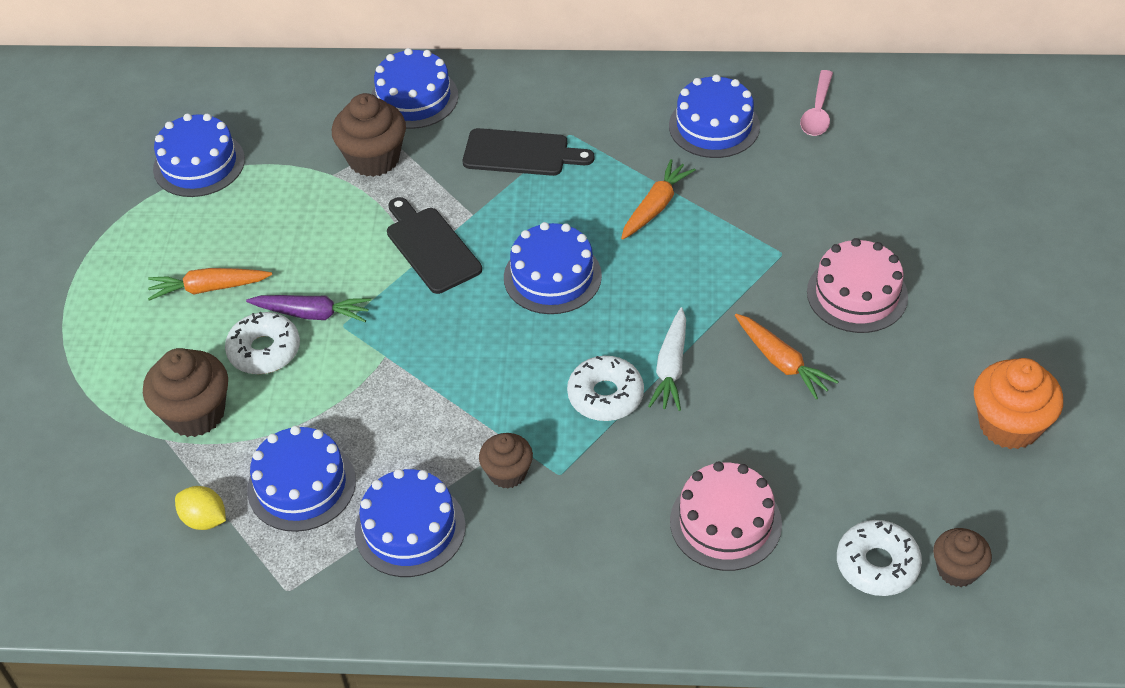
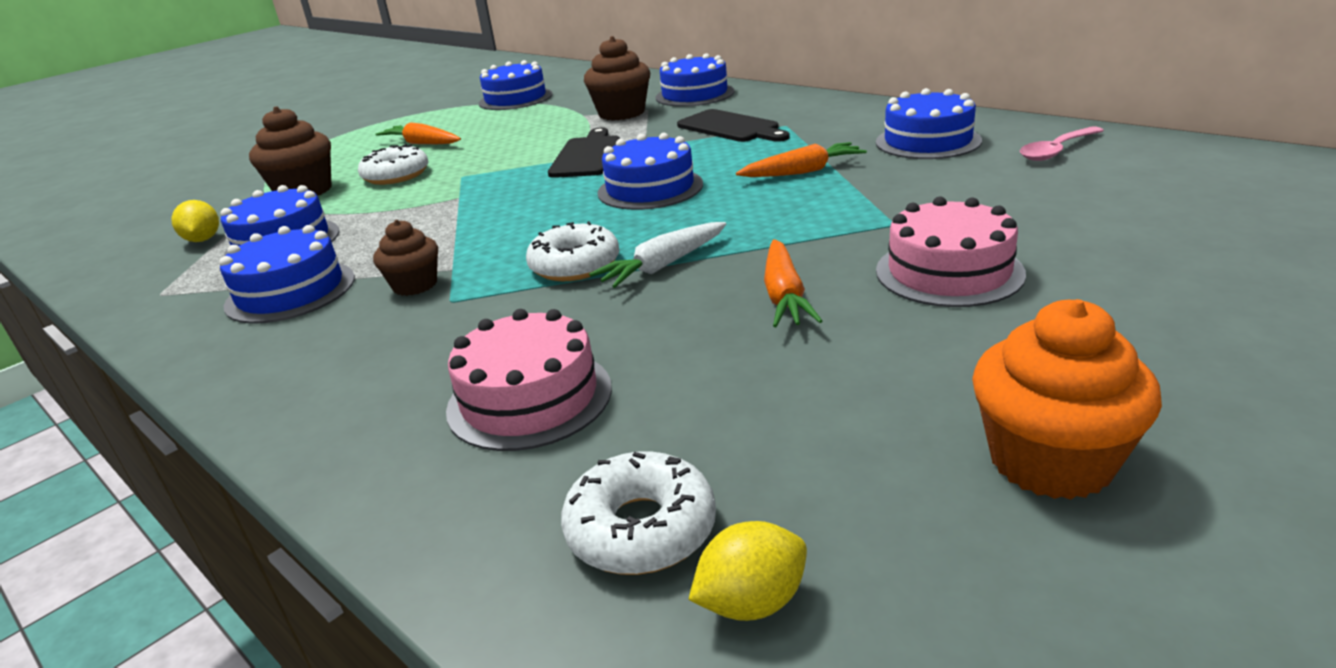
camera: 40 degrees right, 20 degrees down
(312, 314) = (455, 167): purple carrot -> none
(957, 570) = (751, 602): brown cupcake -> yellow lemon

